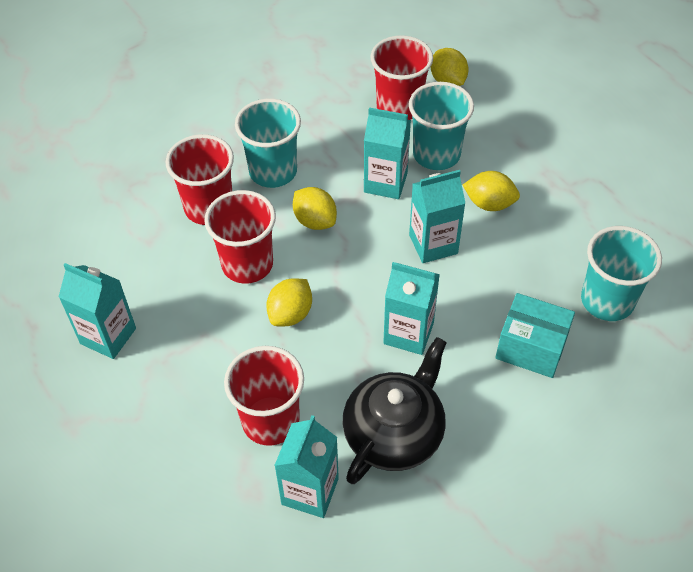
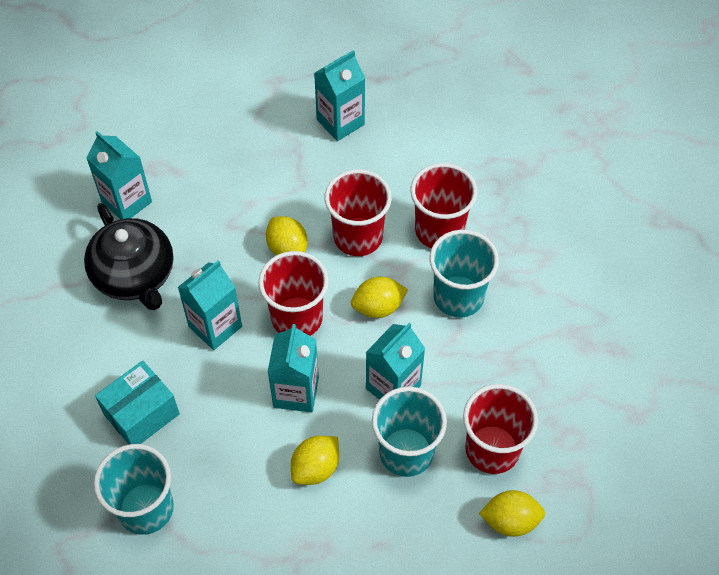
camera: 115 degrees right, 5 degrees up
(270, 421) = (198, 199): red cup -> red cup (297, 318)

